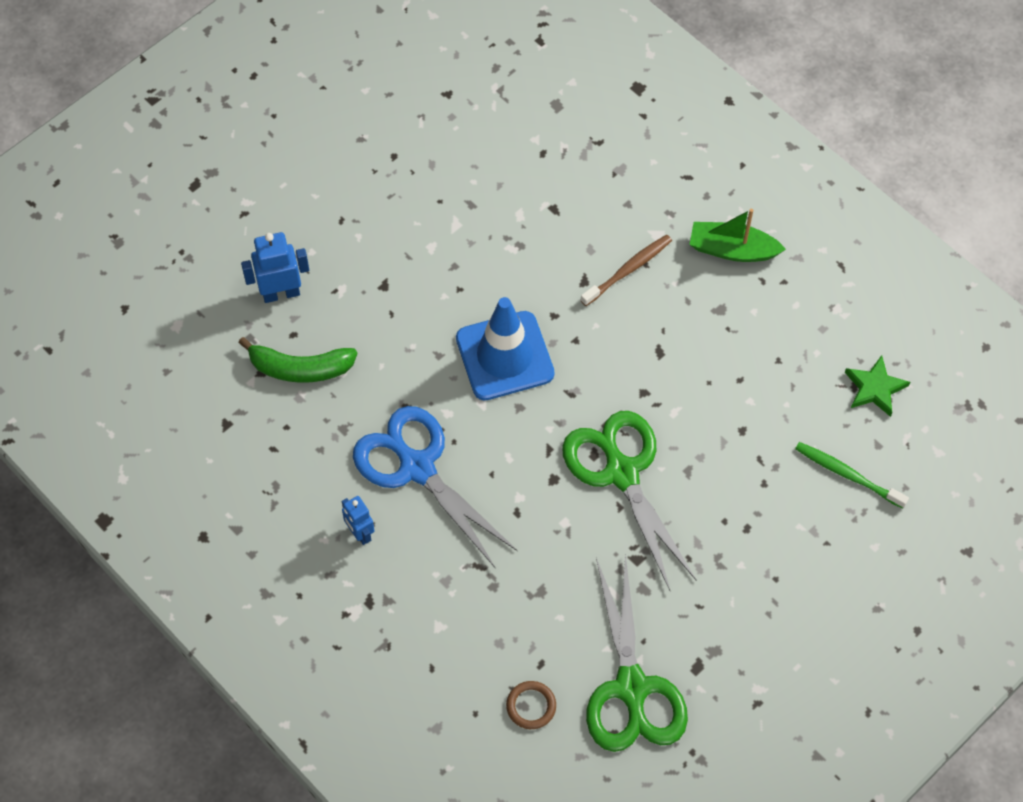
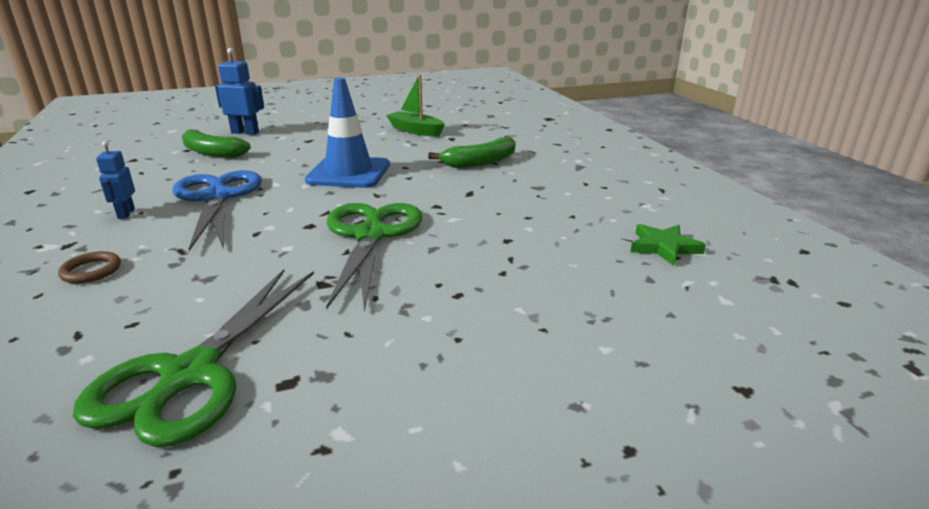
camera: 25 degrees right, 35 degrees down
(531, 706) = (70, 352): brown ring -> brown ring (91, 271)
(628, 270) = (480, 162): brown toothbrush -> green banana
(732, 250) = (569, 169): green boat -> green boat (416, 131)
(847, 474) = (601, 288): green toothbrush -> none

